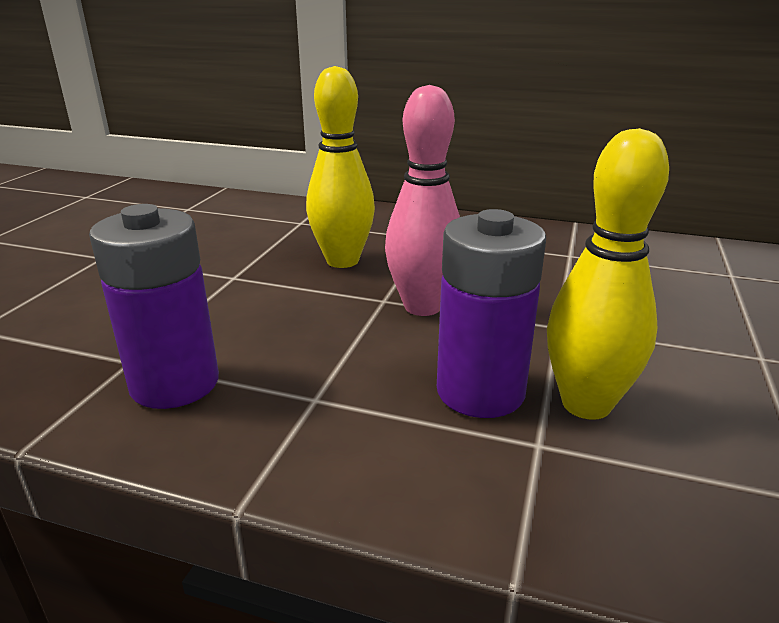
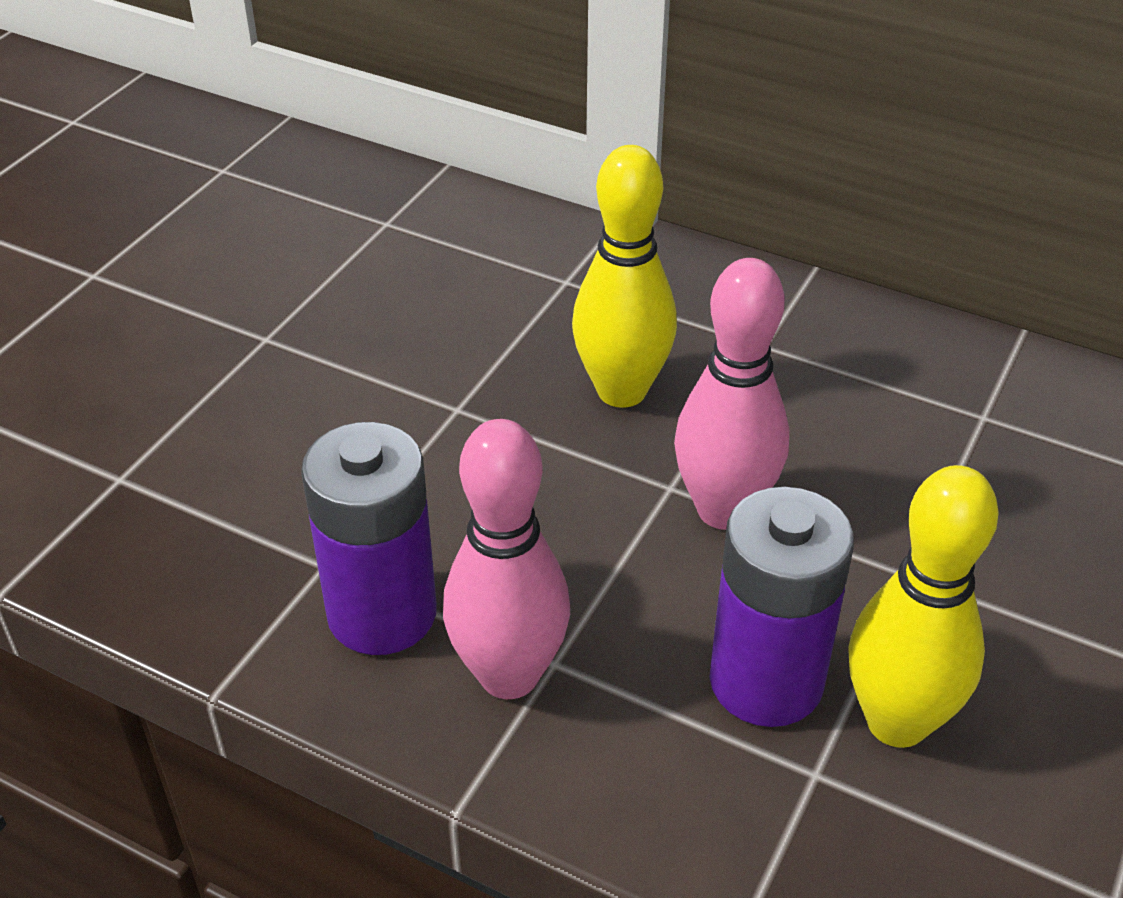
camera: 10 degrees right, 15 degrees up
(279, 409) = (509, 675): none -> pink bowling pin

